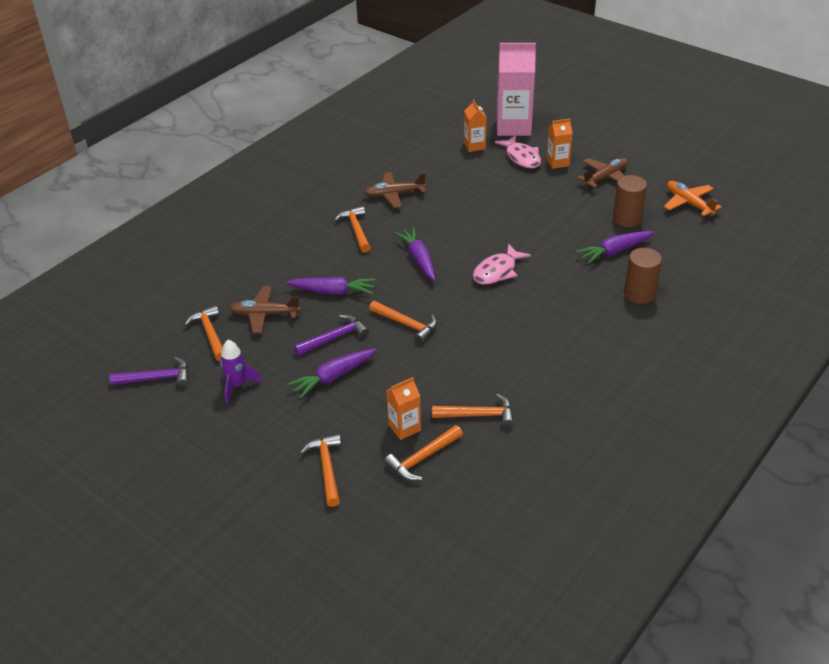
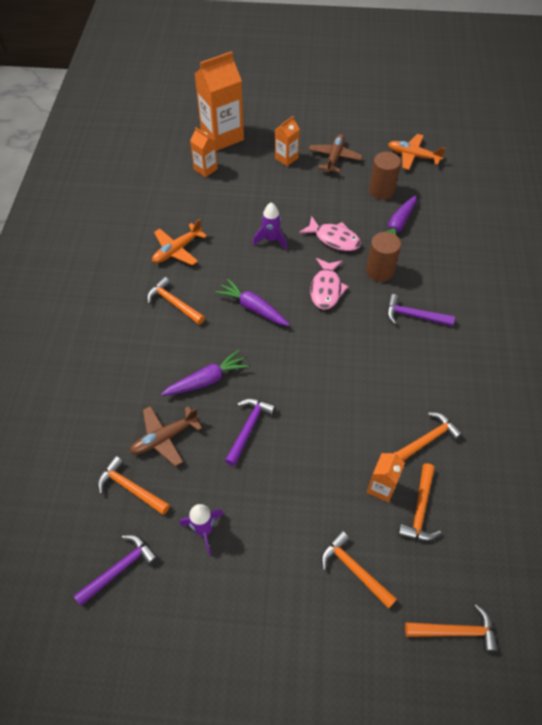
camera: 35 degrees left, 15 degrees up
(333, 377) = (281, 470): purple carrot -> none
(394, 195) = (177, 250): brown plane -> orange plane
(406, 324) = (298, 381): orange hammer -> orange hammer (456, 631)
(482, 217) = (271, 239): none -> purple rocket
(513, 127) = (222, 136): pink carton -> orange carton
(522, 157) = (254, 165): pink fish -> pink fish (334, 239)
(559, 323) = (413, 316): none -> purple hammer
(639, 294) = (446, 258): brown cylinder -> brown cylinder (380, 271)

